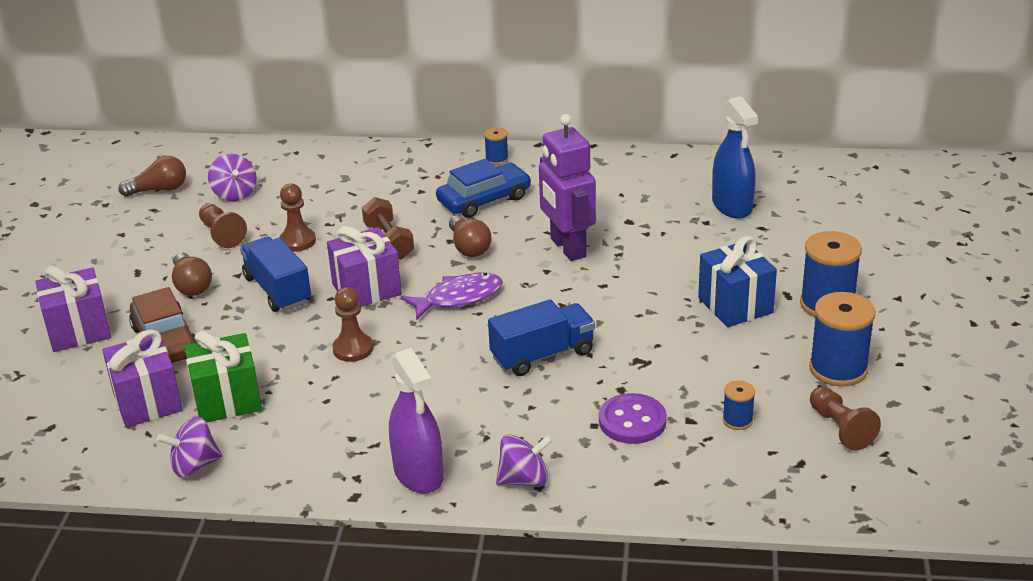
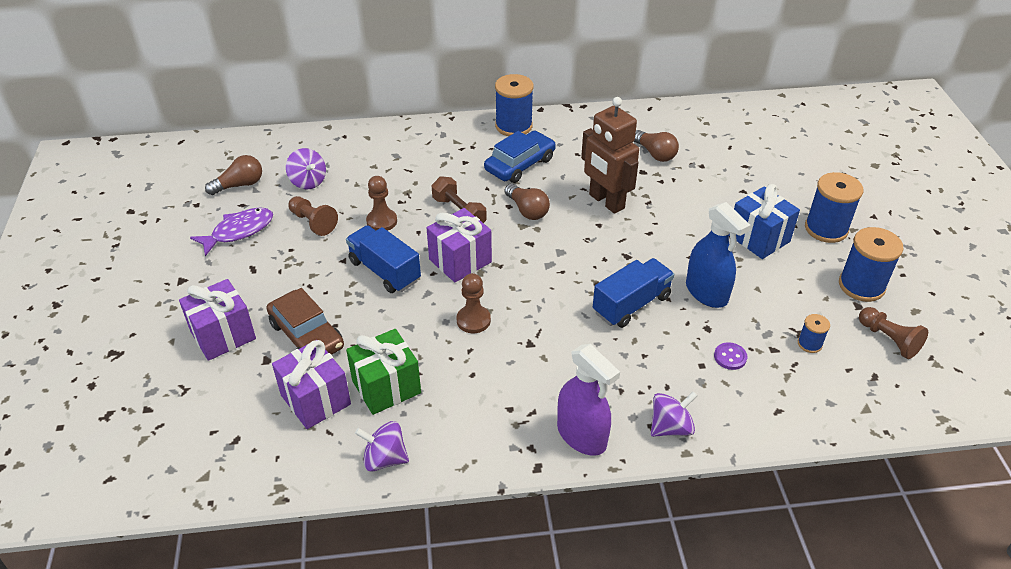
camera: 15 degrees left, 10 degrees up
(191, 285) = (307, 276): brown light bulb -> brown light bulb (655, 154)
(194, 465) = (385, 459): purple spinning top -> purple spinning top turned 45 degrees clockwise
(458, 298) = (540, 259): purple fish -> purple fish (239, 231)
(497, 159) = (513, 126): blue spool -> blue spool, size x1.98
(567, 248) = (606, 202): purple robot -> brown robot
(632, 421) = (730, 357): purple button -> purple button, size x0.58
(732, 206) = (714, 149): blue spray bottle -> blue spray bottle (706, 292)

